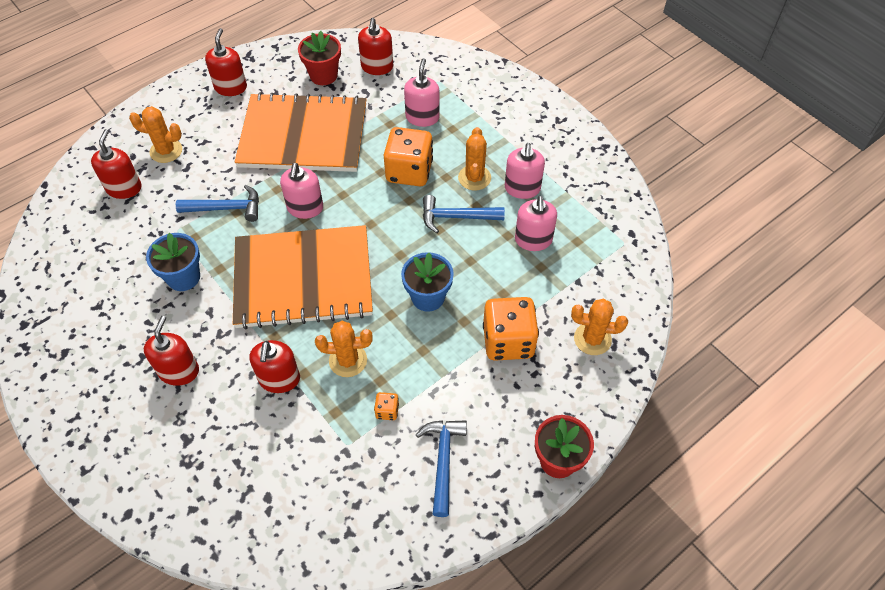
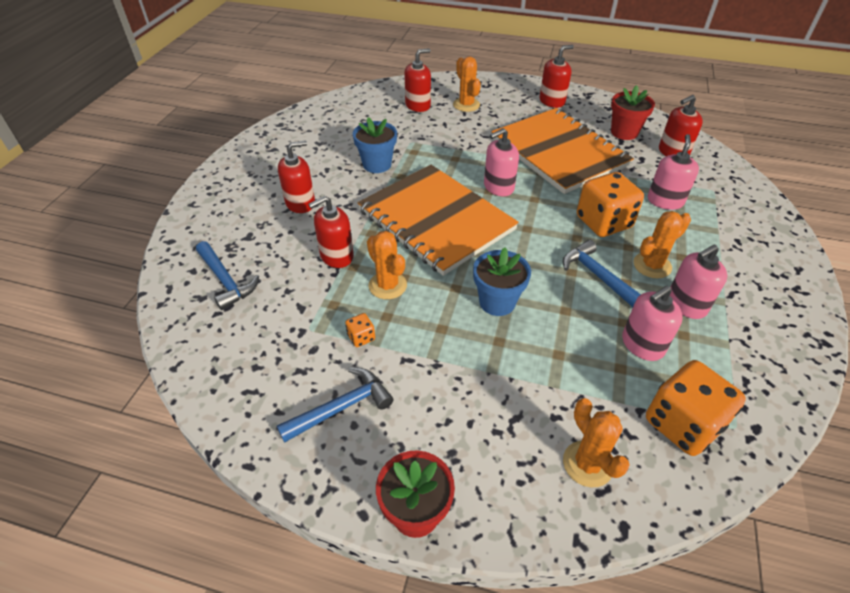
camera: 55 degrees right, 10 degrees down
(226, 208) = (453, 152): blue hammer -> blue hammer (226, 281)
(422, 117) = (665, 201): pink soap dispenser -> pink soap dispenser turned 45 degrees counterclockwise
(508, 341) = (511, 388): orange dice -> orange dice (682, 424)

